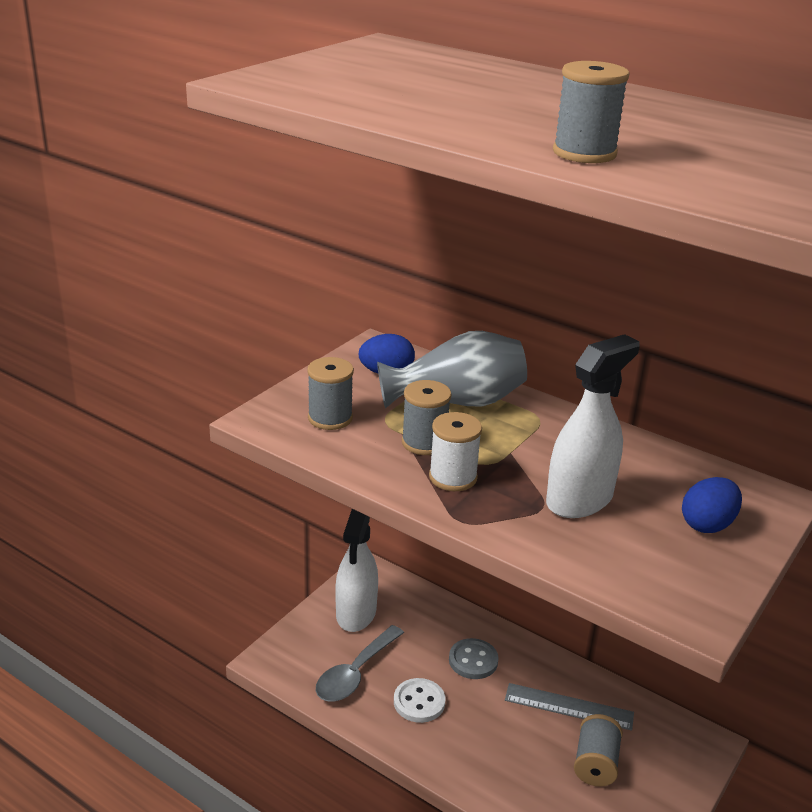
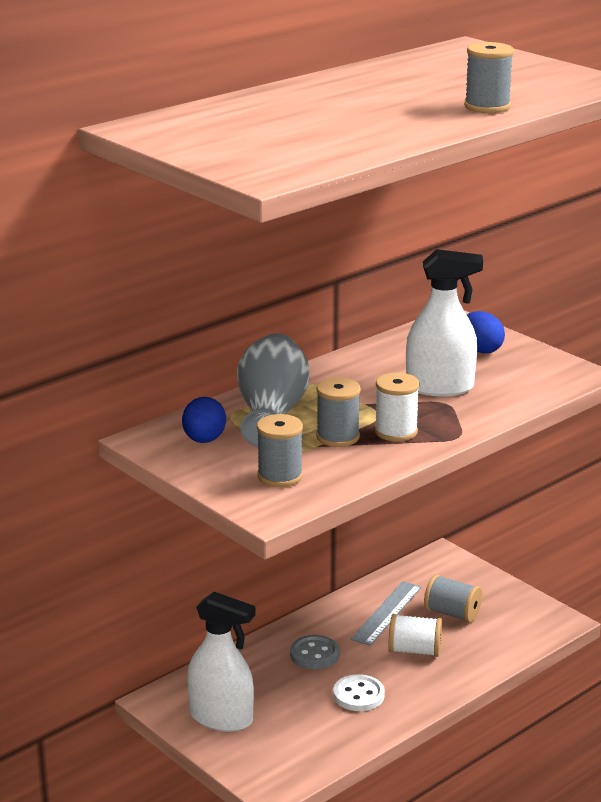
camera: 75 degrees left, 5 degrees down
(355, 673) = (309, 730): grey spoon -> none
(511, 738) = (414, 650): none -> white spool
(579, 500) = (440, 387): white spray bottle -> white spray bottle turned 120 degrees clockwise

